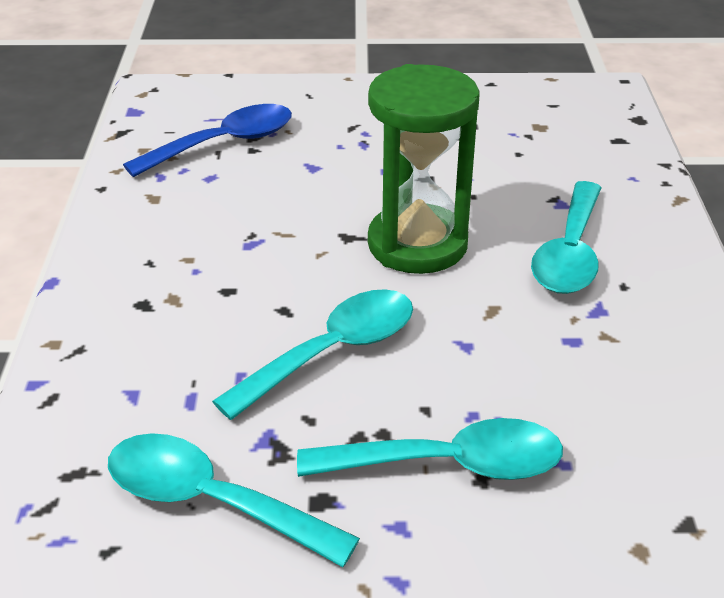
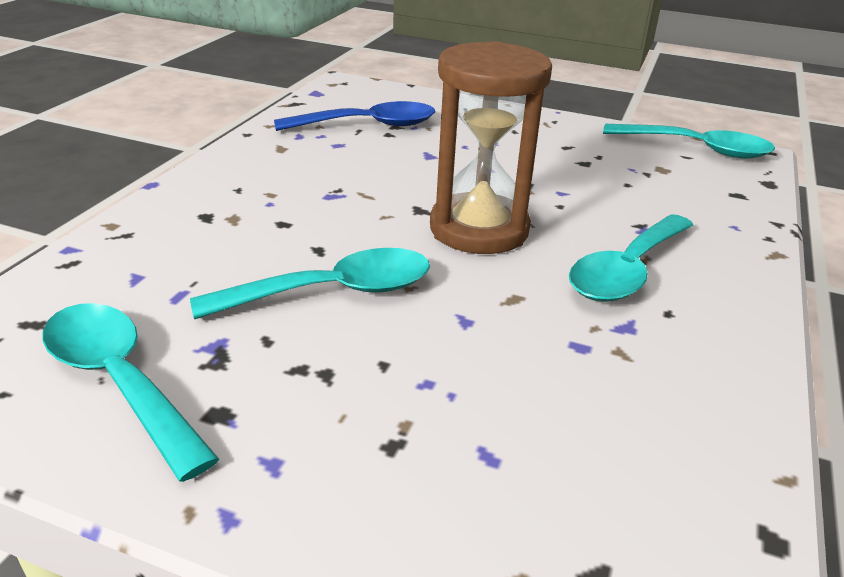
camera: 20 degrees right, 5 degrees down
(417, 244) = (479, 229): green hourglass -> brown hourglass
(448, 464) = (367, 420): turquoise spoon -> turquoise spoon (696, 149)

